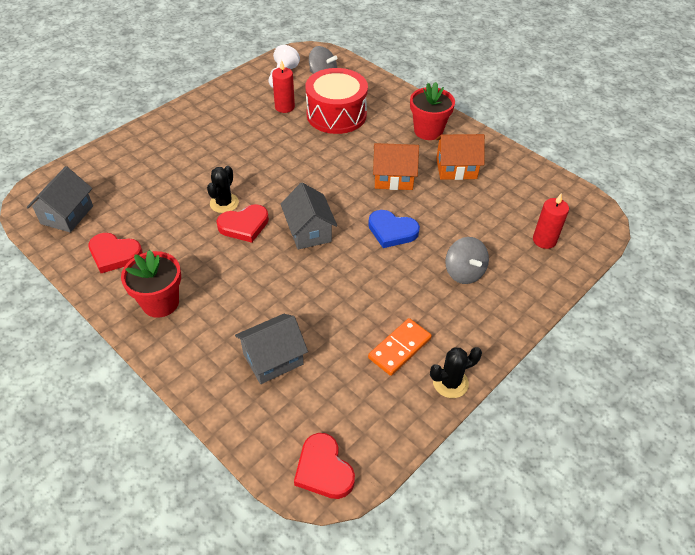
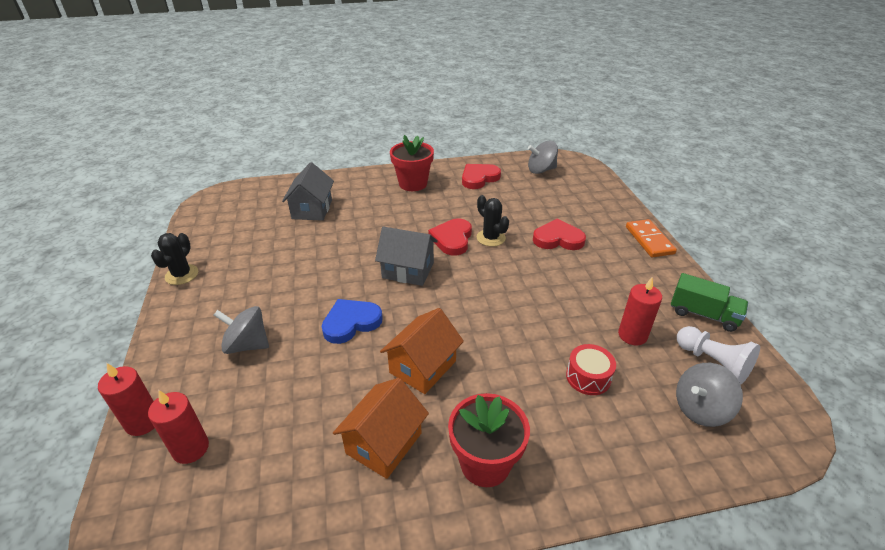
camera: 125 degrees right, 10 degrees down
(67, 215) = (541, 170): grey house -> grey spinning top
(239, 85) = (703, 314): none -> green truck
(323, 469) = (220, 201): red heart -> red heart (558, 239)
(336, 114) = (588, 377): red drum -> red drum, size x0.47
(399, 348) = (240, 265): orange domino -> orange domino (649, 240)
(559, 276) = (143, 422): none -> red candle

